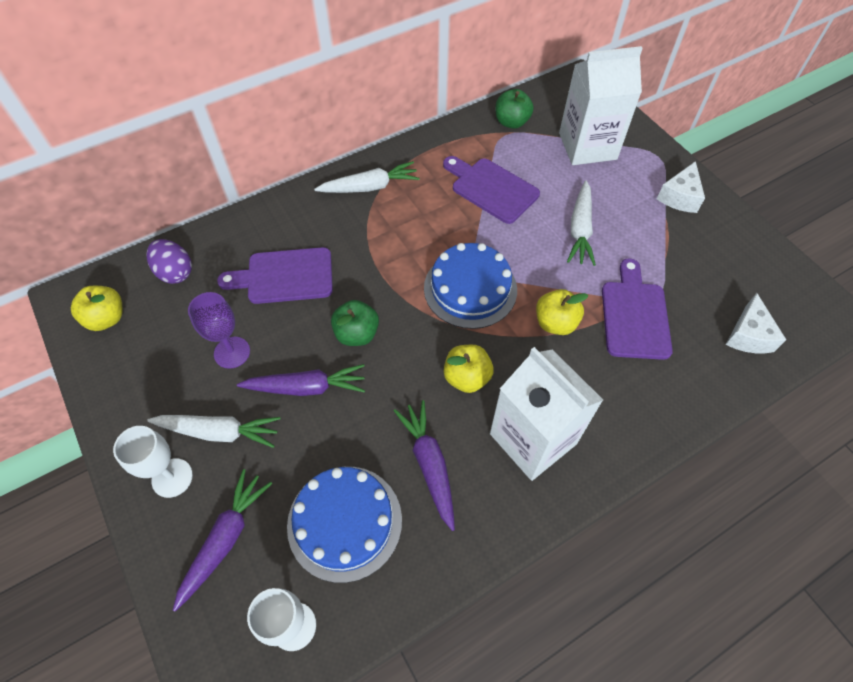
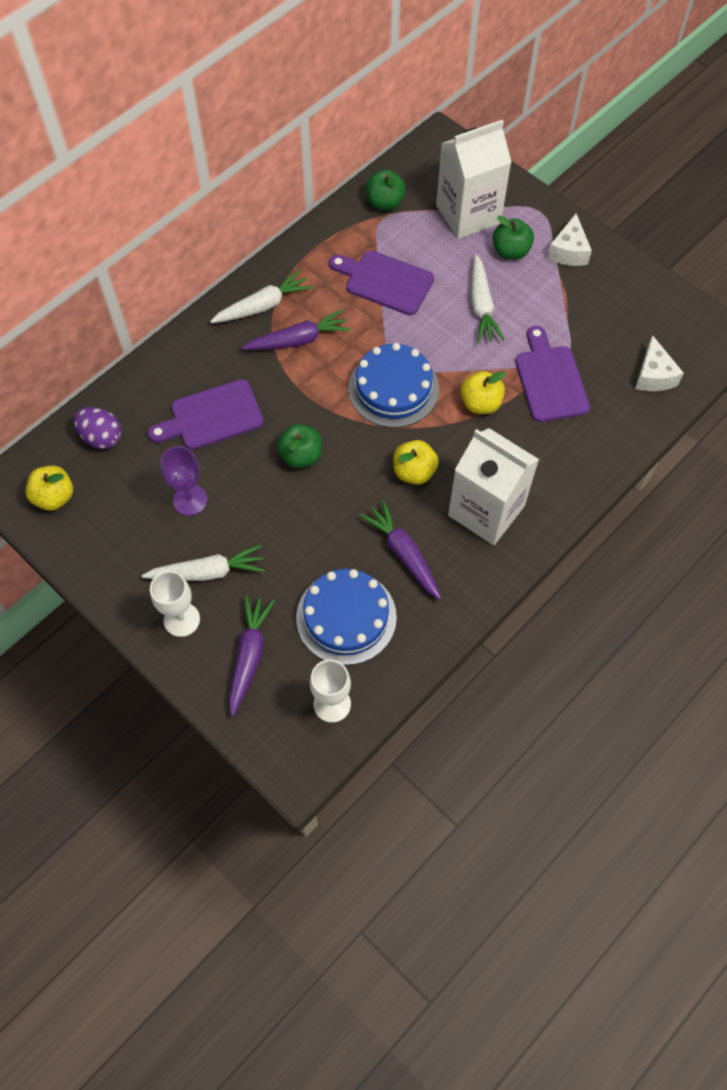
camera: 15 degrees left, 5 degrees up
(306, 387) = (272, 514): purple carrot -> purple carrot (298, 340)
(621, 186) = (510, 251): none -> green apple

